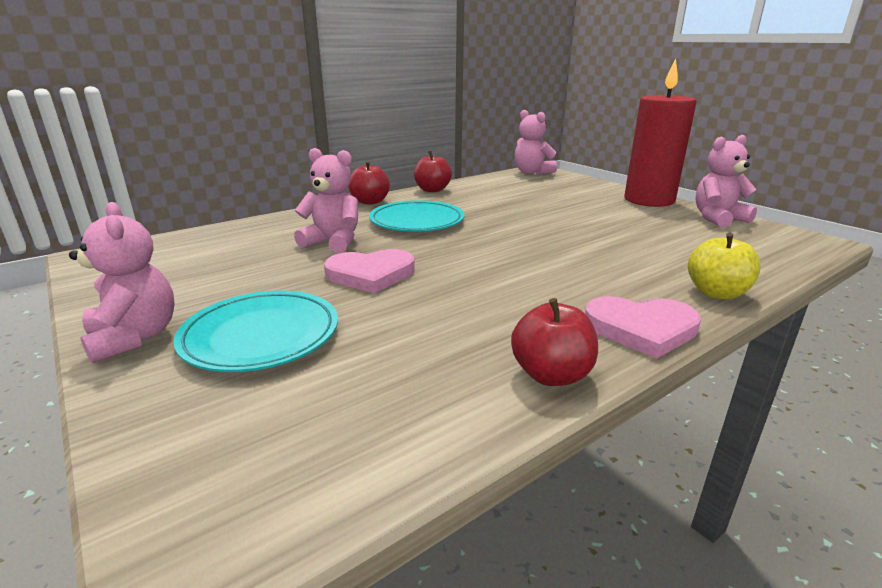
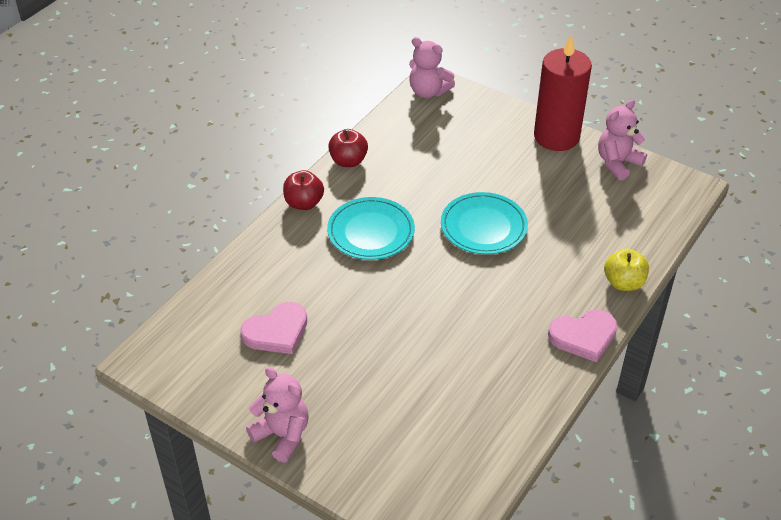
camera: 20 degrees left, 20 degrees up
(261, 336) = (360, 410): turquoise plate -> turquoise plate (483, 227)
(333, 242) = (323, 286): pink teddy bear -> none
(371, 274) = (384, 324): pink heart -> pink heart (276, 331)
(551, 375) = (544, 392): red apple -> none

